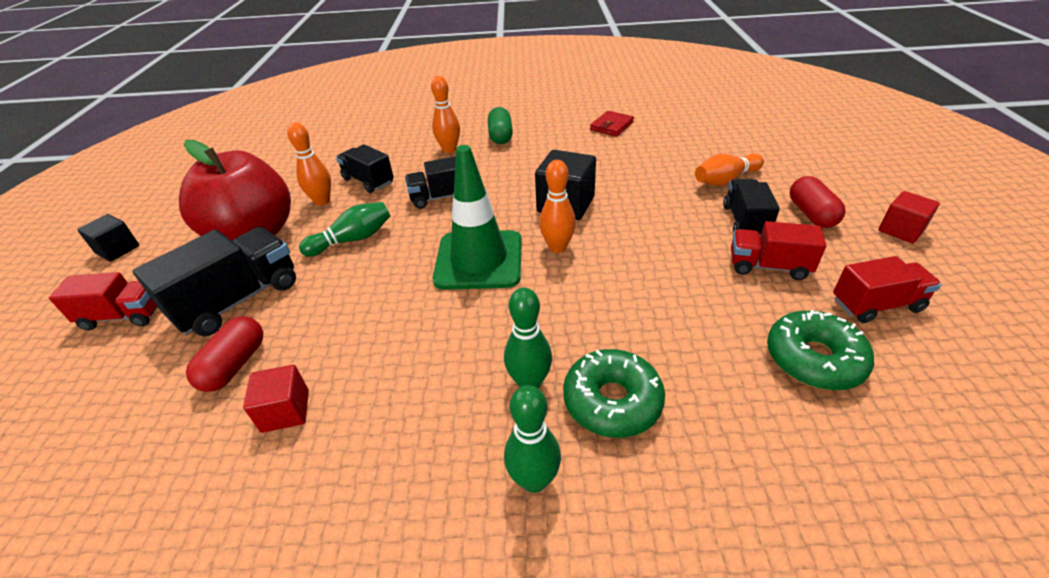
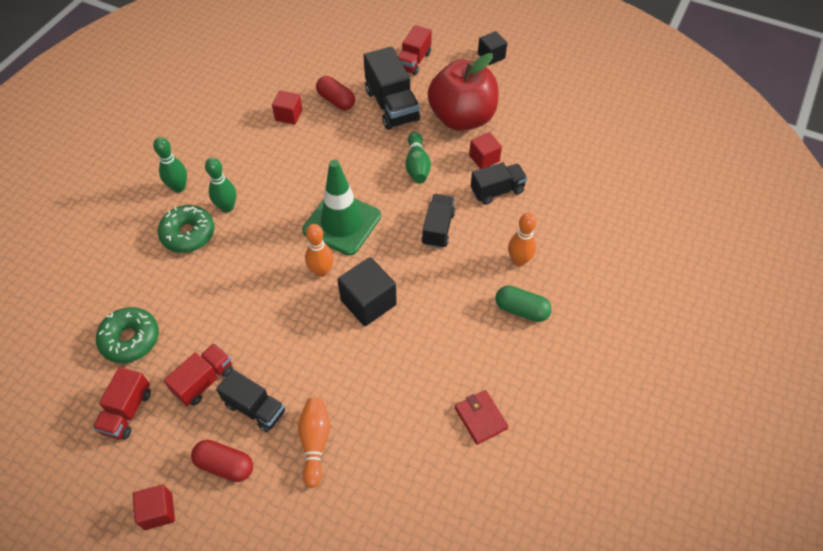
camera: 115 degrees right, 15 degrees up
(322, 201) = (484, 158): orange bowling pin -> red cube

